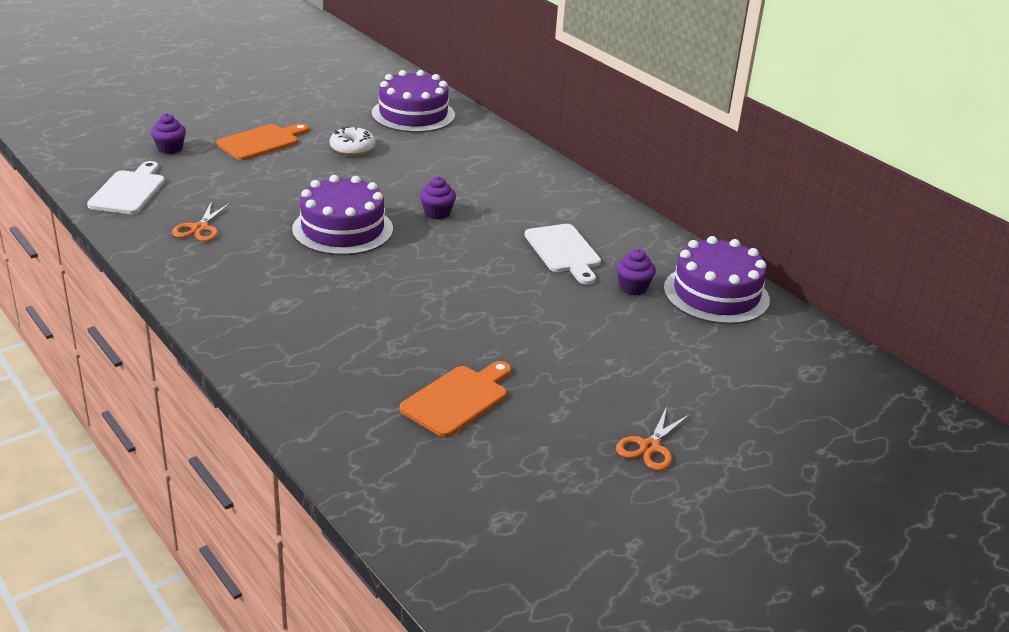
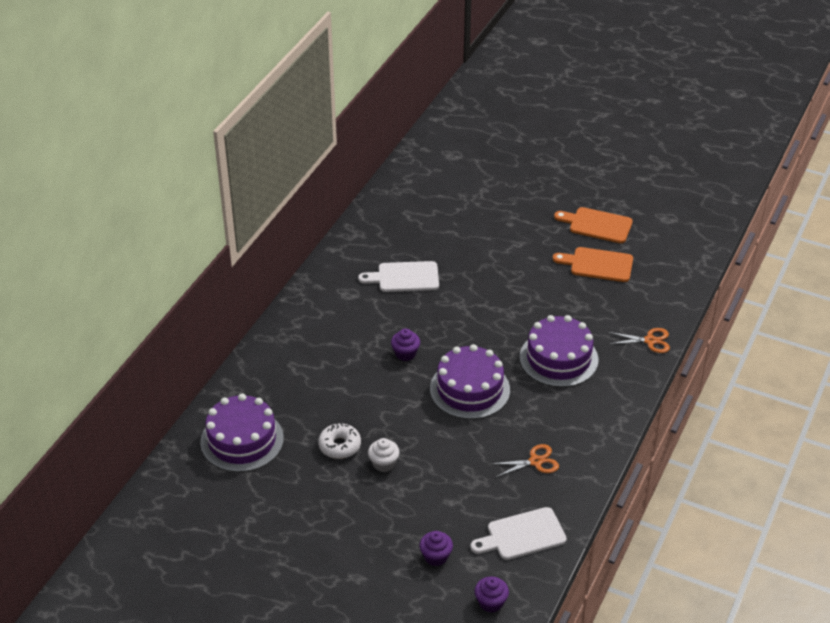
camera: 115 degrees left, 10 degrees up
(261, 142) = (374, 507): orange cutting board -> orange cutting board (597, 225)
(304, 159) = (383, 464): none -> white cupcake
(564, 251) = (404, 277): white cutting board -> white cutting board turned 135 degrees counterclockwise
(633, 288) = (423, 236): purple cupcake -> purple cupcake (491, 602)
(649, 447) = (570, 191): orange scissors -> orange scissors (650, 341)
(716, 294) = (400, 203): purple cake -> purple cake (558, 358)

